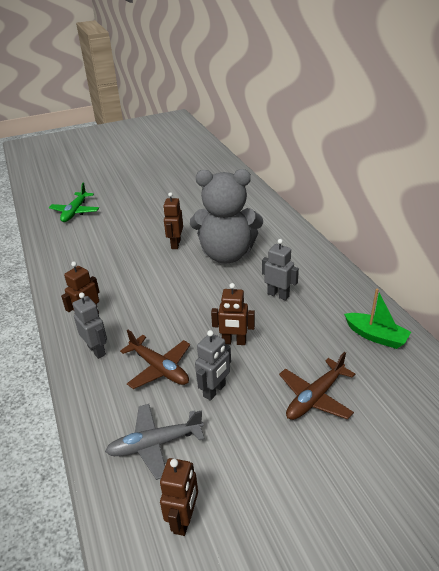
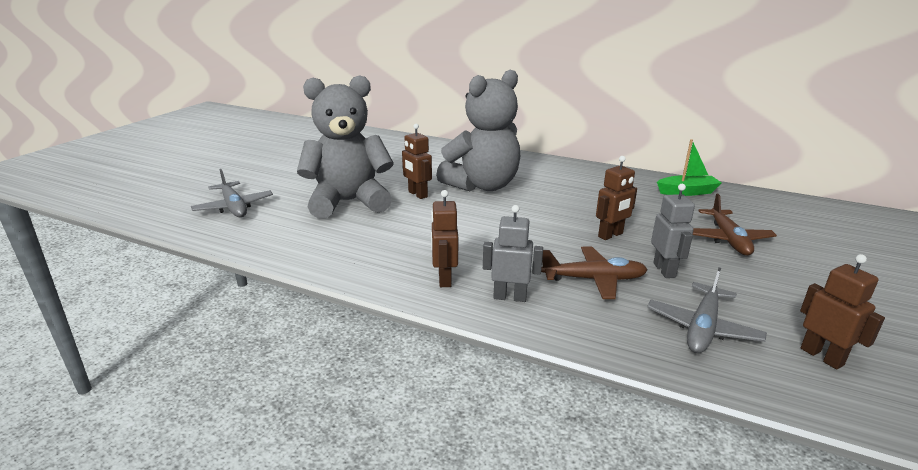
camera: 45 degrees left, 10 degrees down
(75, 212) = (234, 207): green plane -> grey plane
(130, 233) = (348, 202): none -> grey teddy bear
(278, 295) = (578, 195): grey robot -> none

